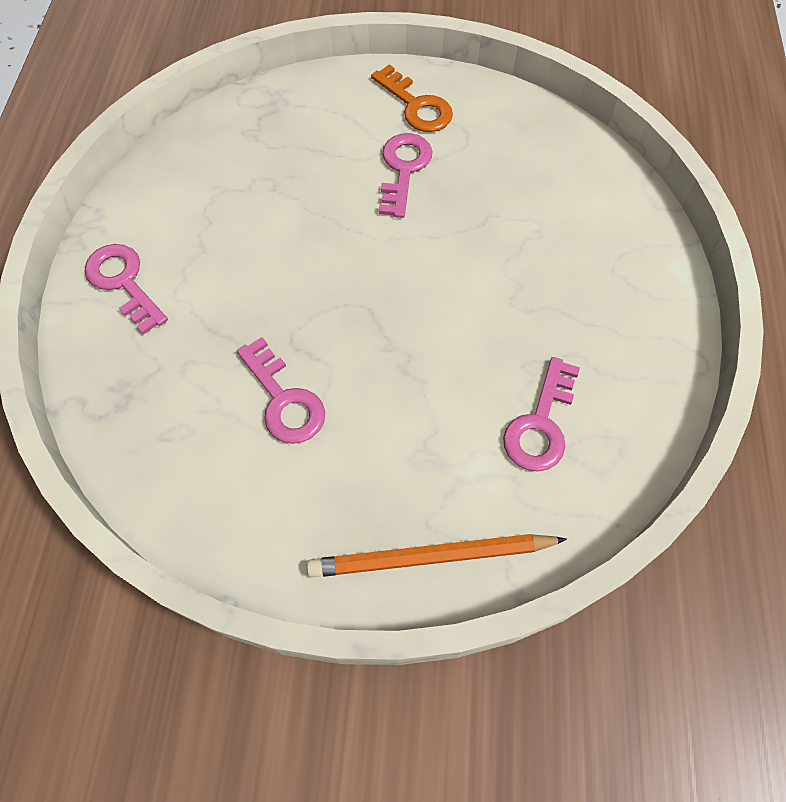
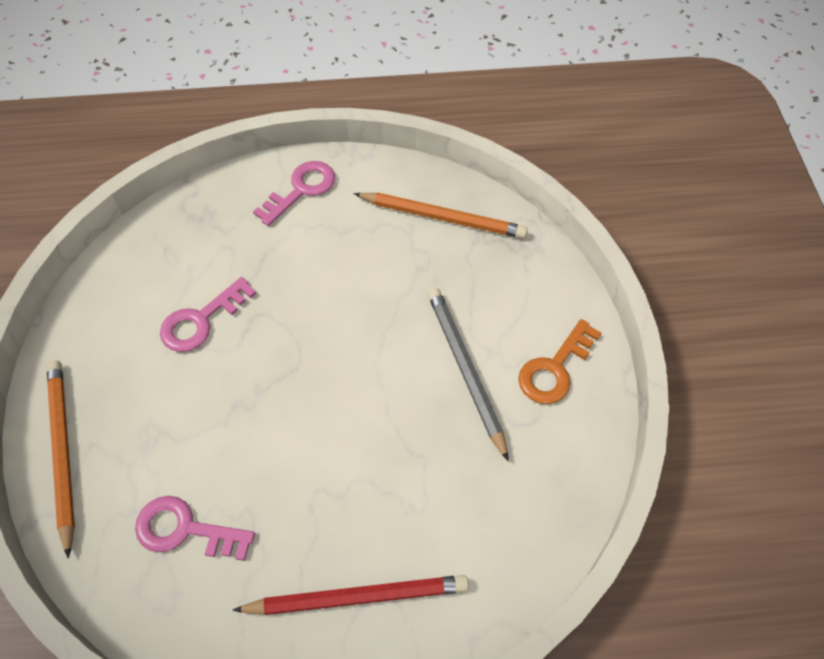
camera: 80 degrees right, 5 degrees down
(214, 158) = (442, 217): none -> orange pencil
(403, 169) = (465, 370): pink key -> grey pencil
(617, 282) = (357, 596): none -> red pencil

